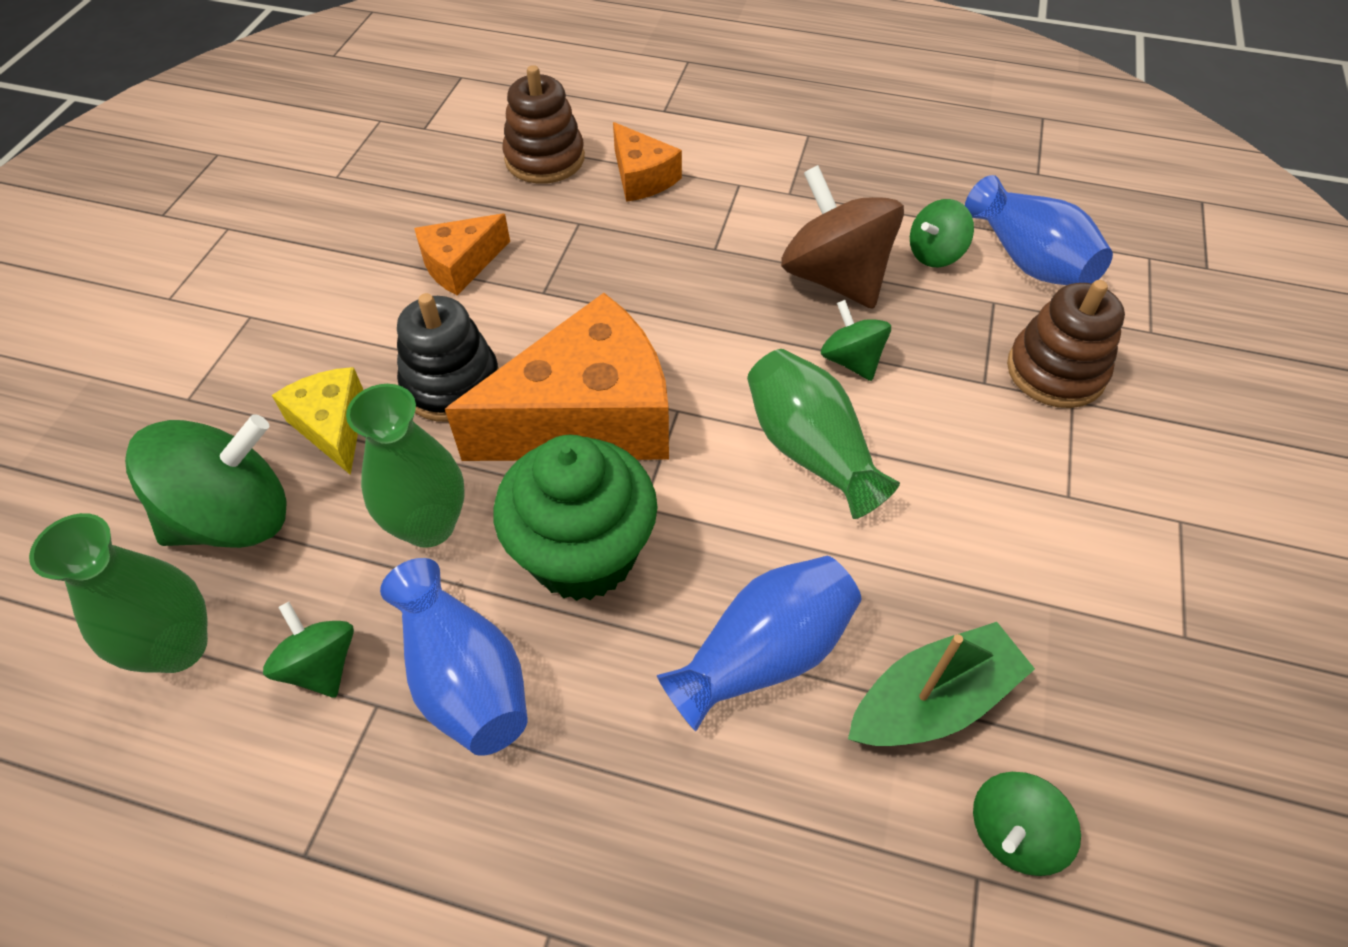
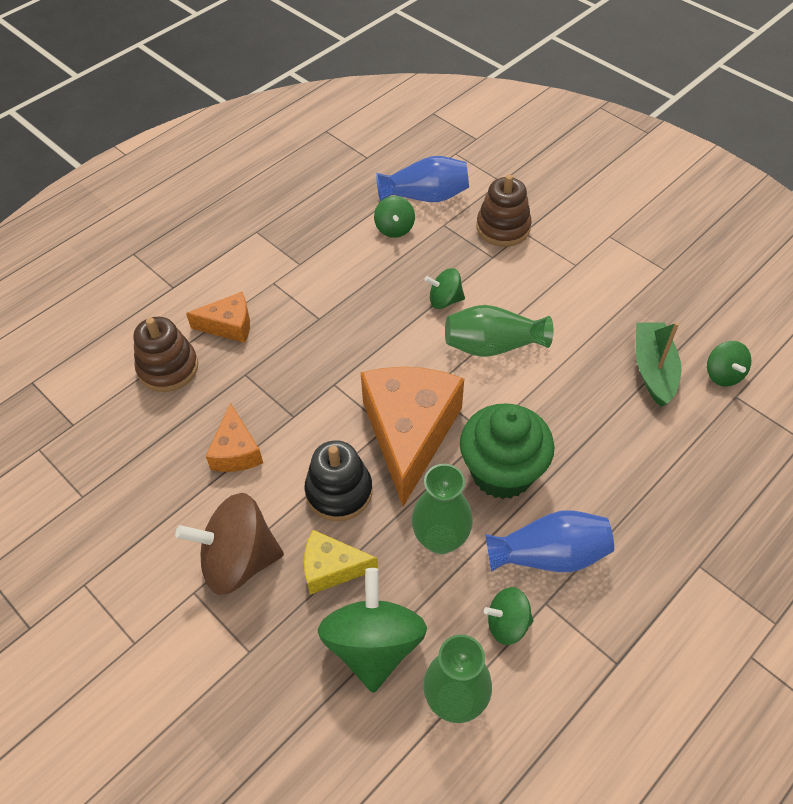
camera: 60 degrees left, 0 degrees up
(763, 655) = (600, 421): blue vase -> none
(834, 278) = (381, 277): brown spinning top -> brown spinning top (239, 560)

